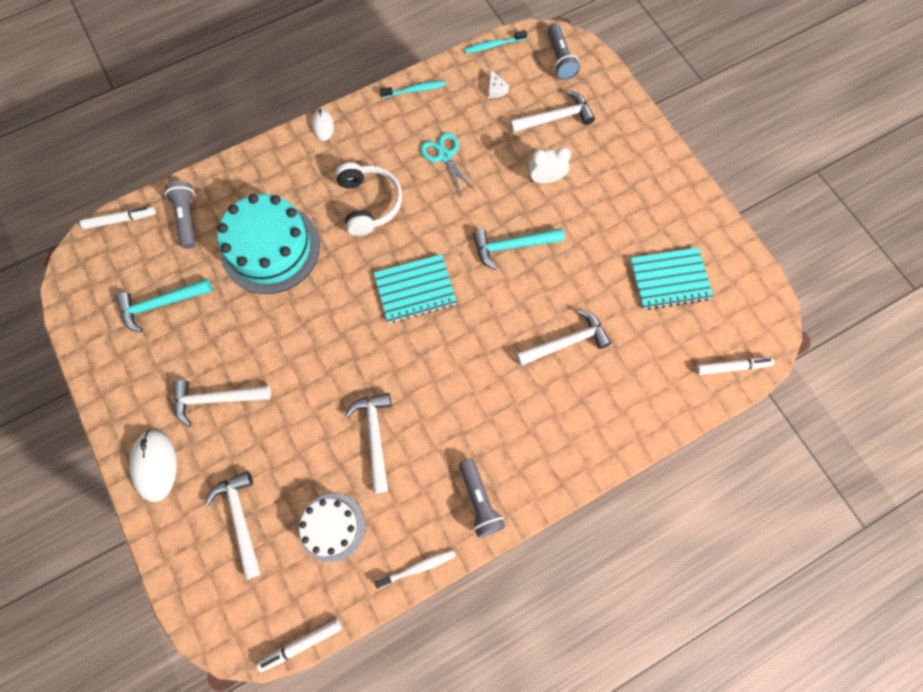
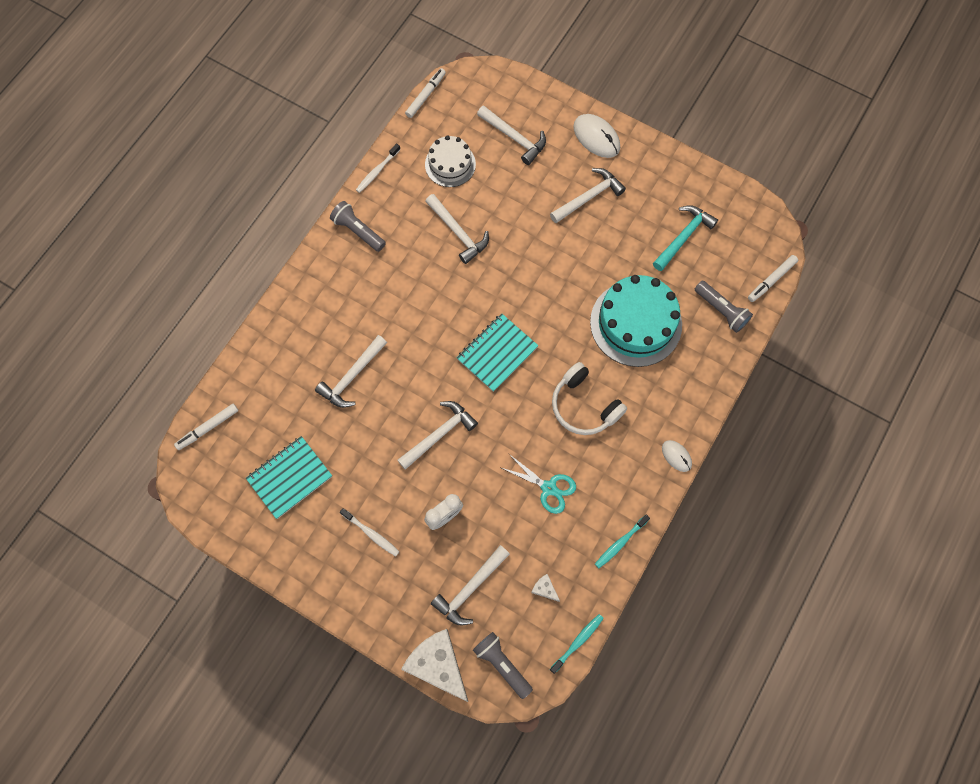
camera: 150 degrees right, 0 degrees up
(512, 246) = (439, 434): turquoise hammer -> white hammer
(610, 82) = (438, 664): none -> white cheese
(616, 197) = (371, 534): none -> white toothbrush

